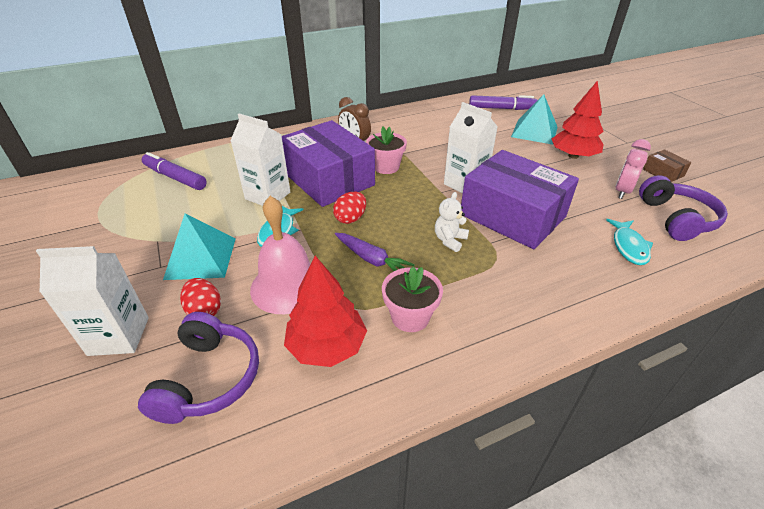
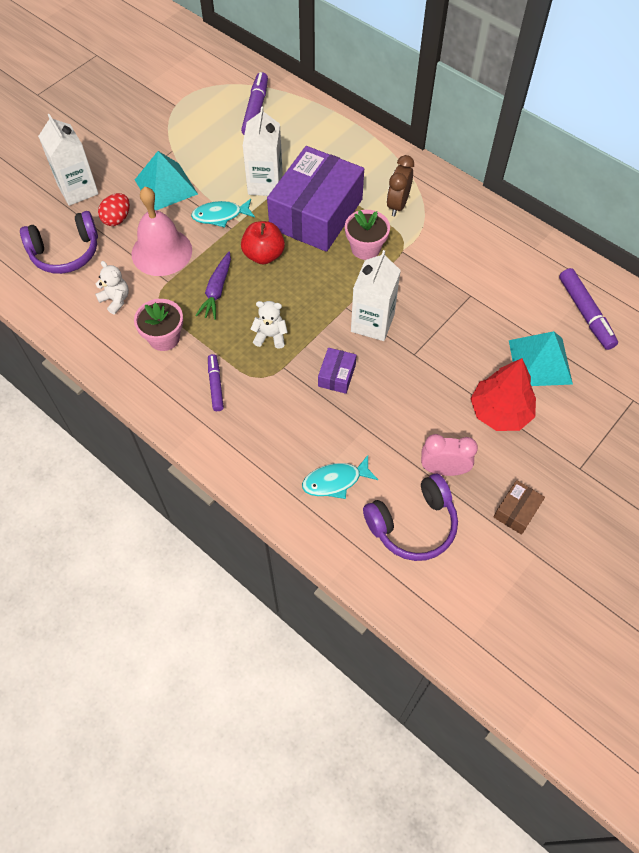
camera: 65 degrees right, 20 degrees up
(327, 346) = (115, 300): red tree -> white teddy bear
(350, 218) = (264, 255): red egg -> red apple
(494, 293) = (215, 385): none -> purple marker
(512, 215) = (337, 375): purple box -> purple box, size x0.40

